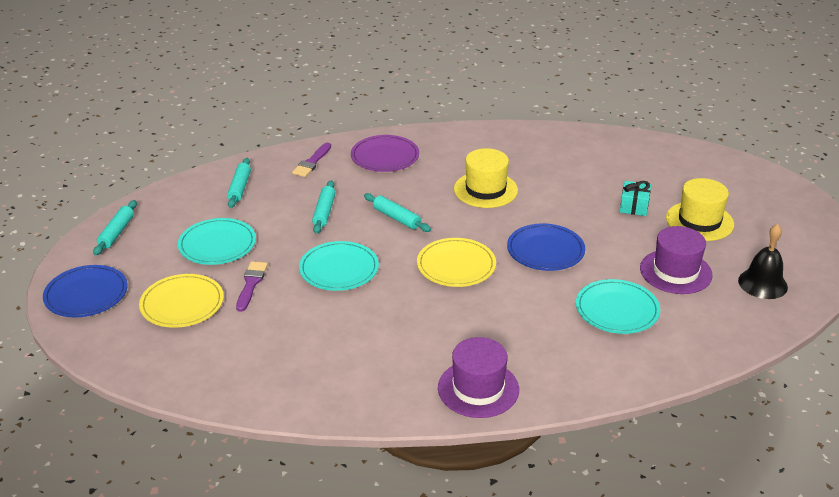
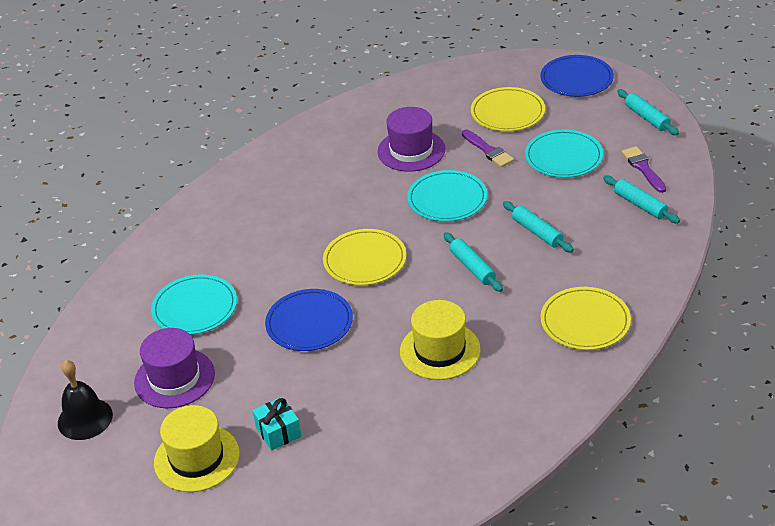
camera: 140 degrees right, 5 degrees up
(312, 162) = (633, 268): purple brush -> purple brush (643, 168)
(385, 156) = (585, 321): purple plate -> yellow plate
(396, 218) = (472, 267): turquoise rolling pin -> turquoise rolling pin turned 60 degrees clockwise
(478, 389) = (237, 190): purple hat -> purple hat (411, 150)

